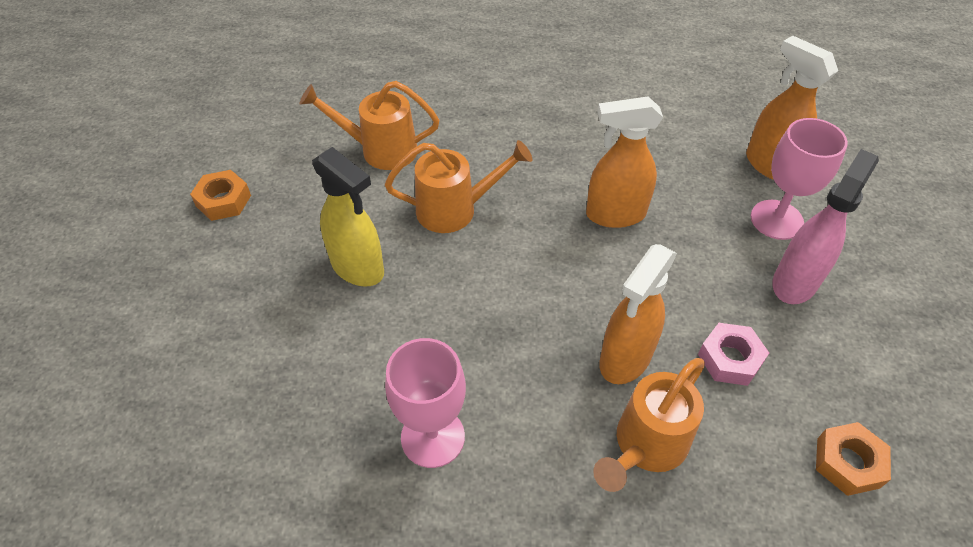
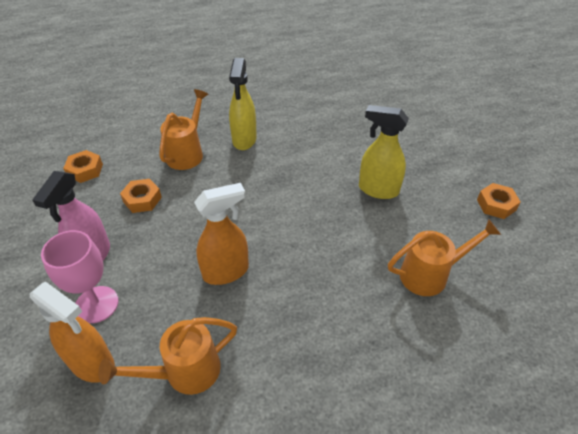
camera: 160 degrees right, 5 degrees down
(432, 437) = (289, 133): pink goblet -> none
(455, 210) = (342, 242): orange watering can -> orange watering can (184, 372)
(526, 446) = (244, 140): none -> yellow spray bottle
(625, 359) = (203, 185): orange spray bottle -> none
(730, 359) = (142, 199): pink nut -> orange nut

